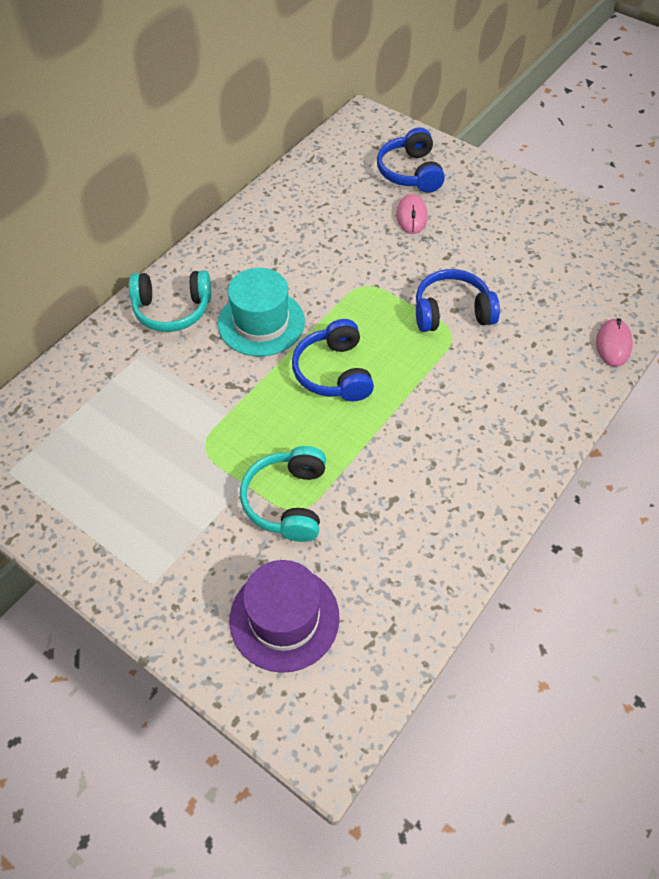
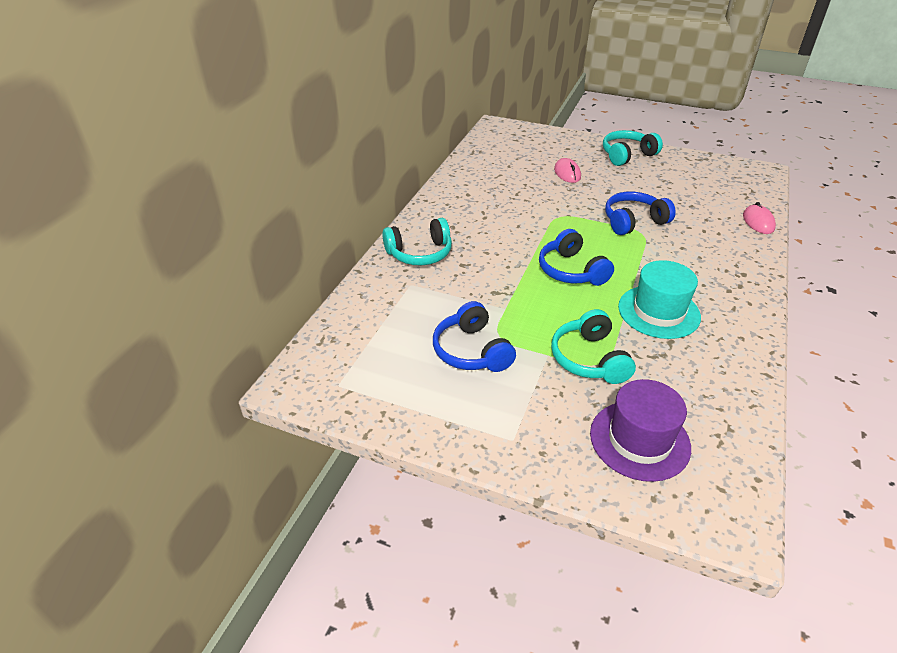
camera: 15 degrees left, 15 degrees down
(261, 322) = (495, 250): turquoise hat -> turquoise hat (658, 312)
(410, 172) = (549, 150): blue headphones -> blue headphones (471, 351)
(506, 199) = (627, 155): none -> turquoise headphones

